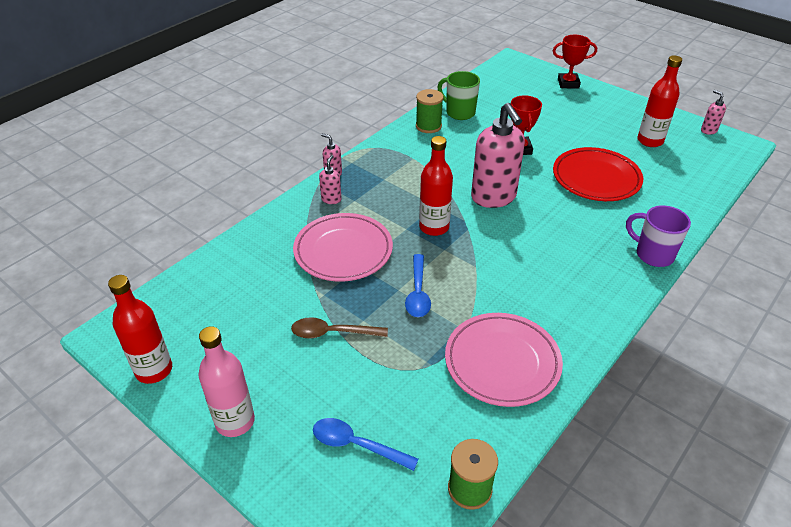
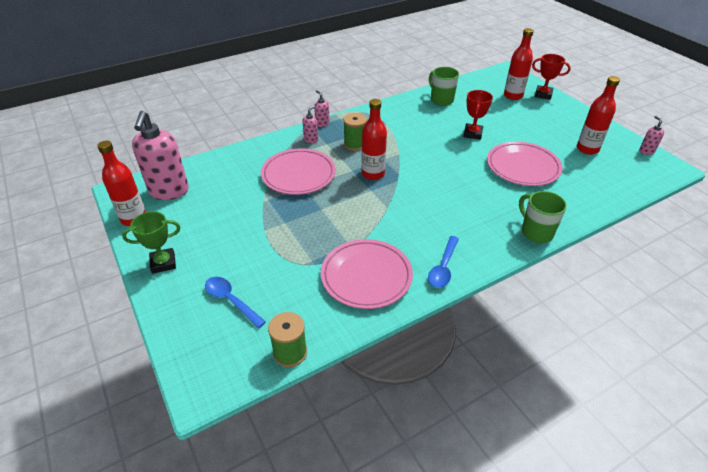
camera: 20 degrees right, 0 degrees up
(235, 421) = (163, 263): pink bottle -> green trophy
(333, 333) = (259, 225): brown spoon -> none
(418, 292) = (334, 214): blue spoon -> blue spoon (443, 267)
(428, 126) = (411, 105): green spool -> green spool (355, 144)
(493, 197) = (431, 163): pink soap dispenser -> pink soap dispenser (169, 191)
(537, 91) = (513, 96): none -> red bottle
(596, 178) = (522, 167): red plate -> pink plate
(653, 254) = (536, 232): purple mug -> green mug

